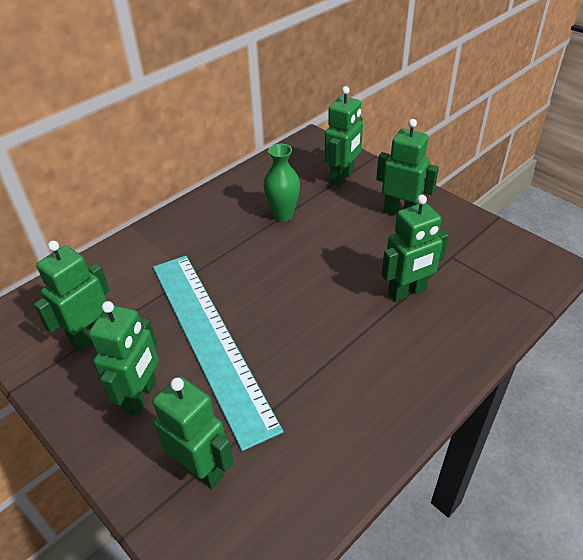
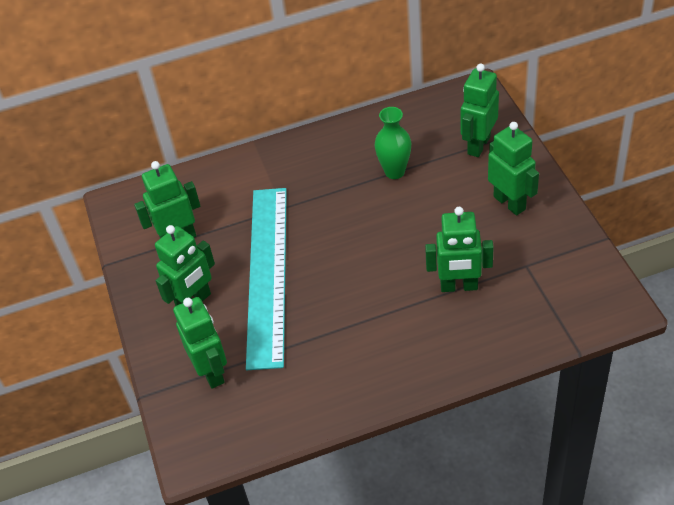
camera: 30 degrees right, 5 degrees up
(342, 177) = (478, 145): green robot -> green robot turned 150 degrees clockwise

